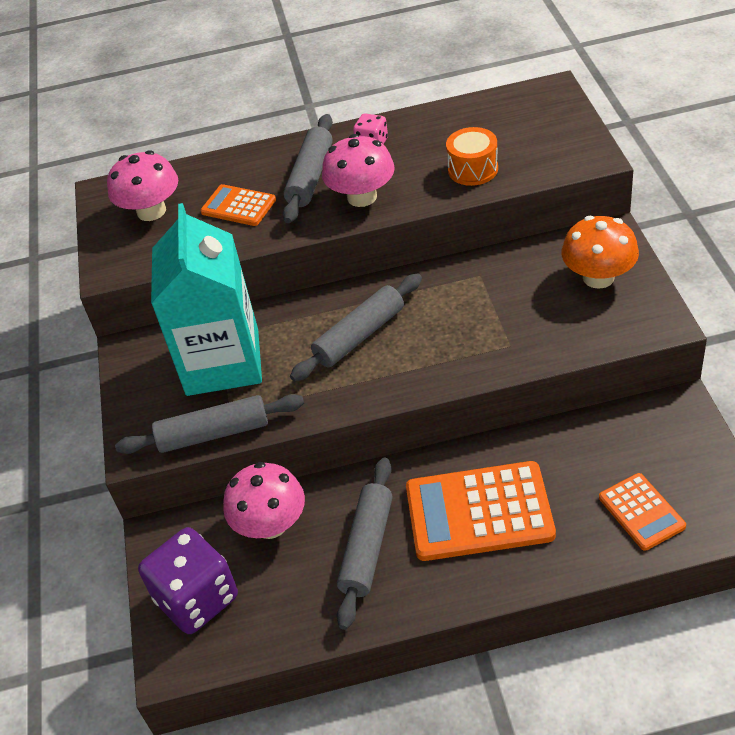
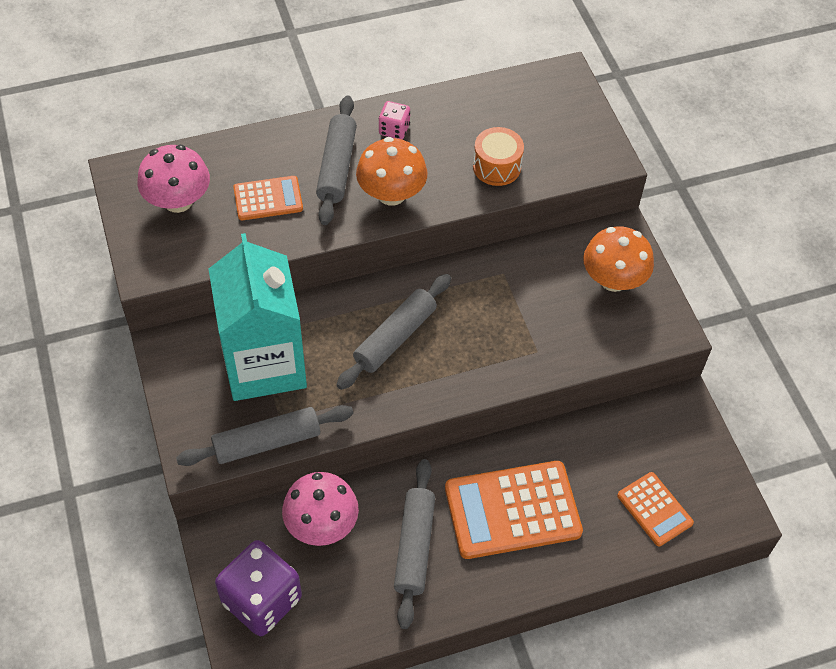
camera: 15 degrees left, 10 degrees up
(238, 206) = (268, 199): orange calculator -> orange calculator turned 150 degrees clockwise
(362, 197) = (391, 194): pink mushroom -> orange mushroom

